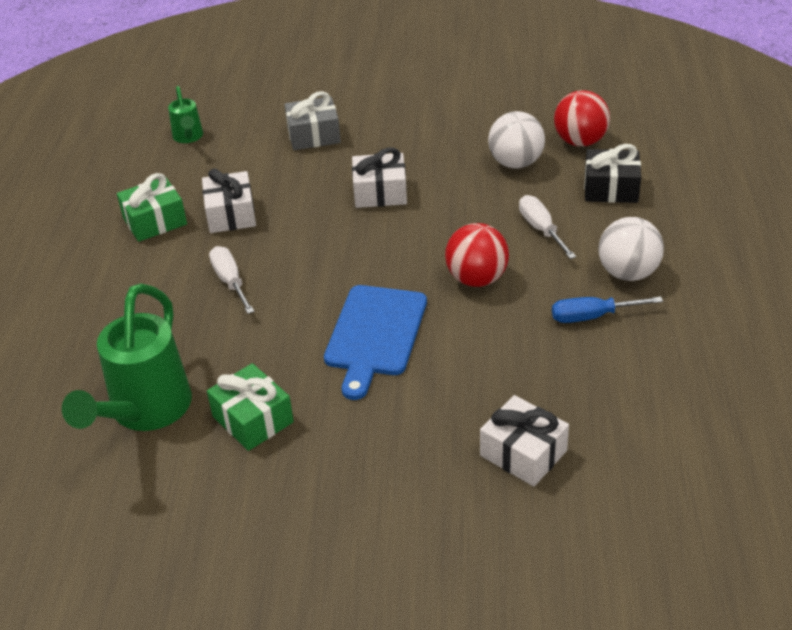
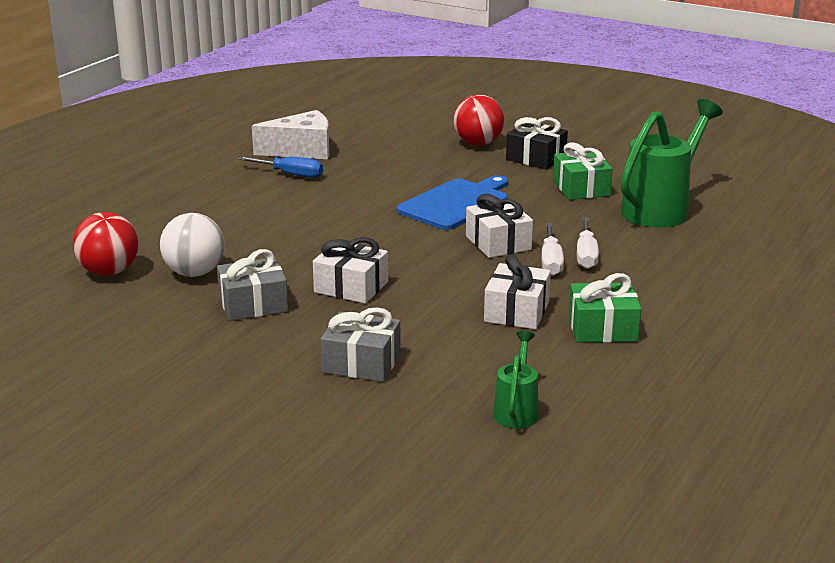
camera: 155 degrees left, 15 degrees down
(436, 152) = (253, 304): none -> grey gift
(477, 279) = (343, 211): red ball -> red ball (478, 144)
(523, 453) = (417, 140): white gift -> white gift (498, 243)
(541, 229) = (250, 224): white screwdriver -> white screwdriver (586, 255)
(611, 188) = (150, 232): black gift -> black gift (536, 158)
(628, 273) = (229, 186): white ball -> none
(634, 368) = (302, 150): none -> white cheese

